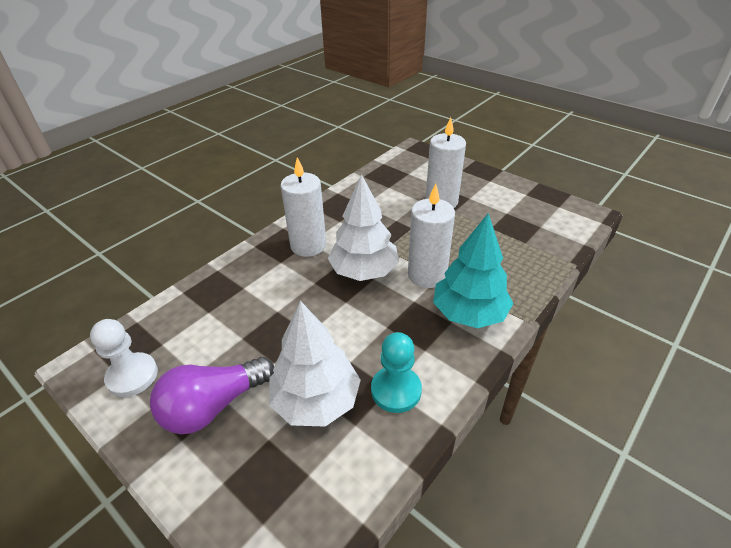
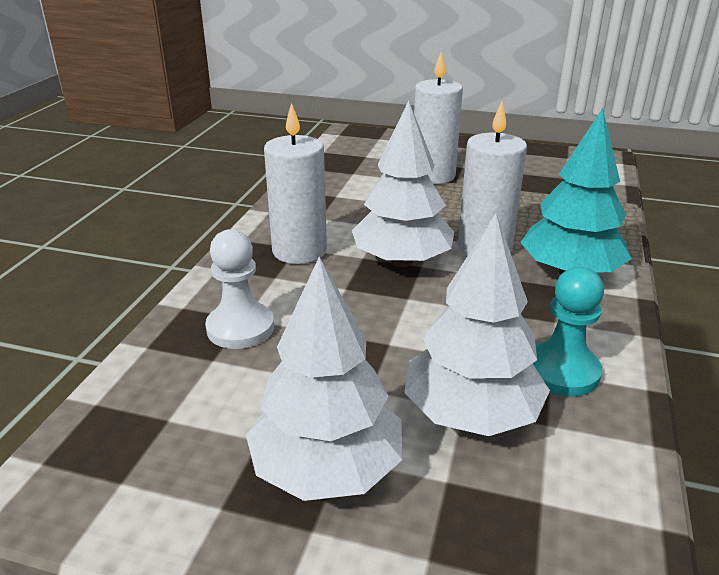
camera: 25 degrees left, 10 degrees down
(132, 376) = (150, 475): white pawn -> white pawn (240, 328)
(214, 406) = (327, 469): purple light bulb -> white tree

